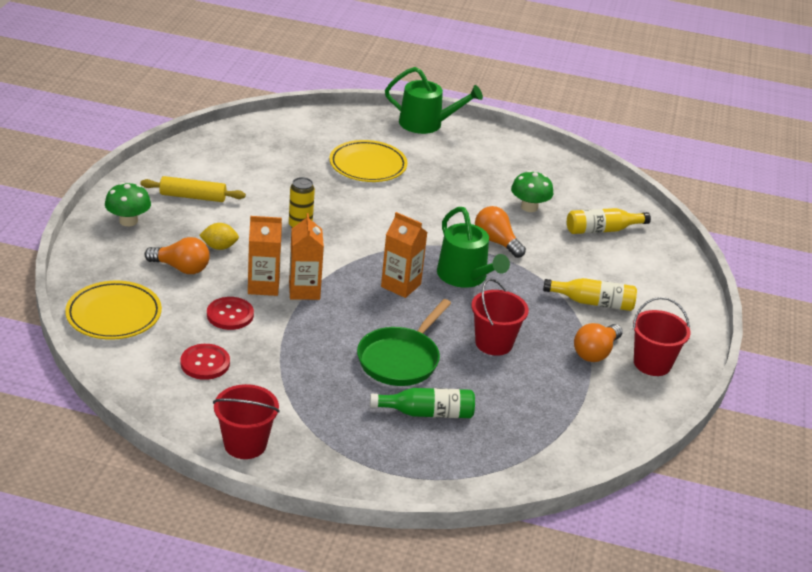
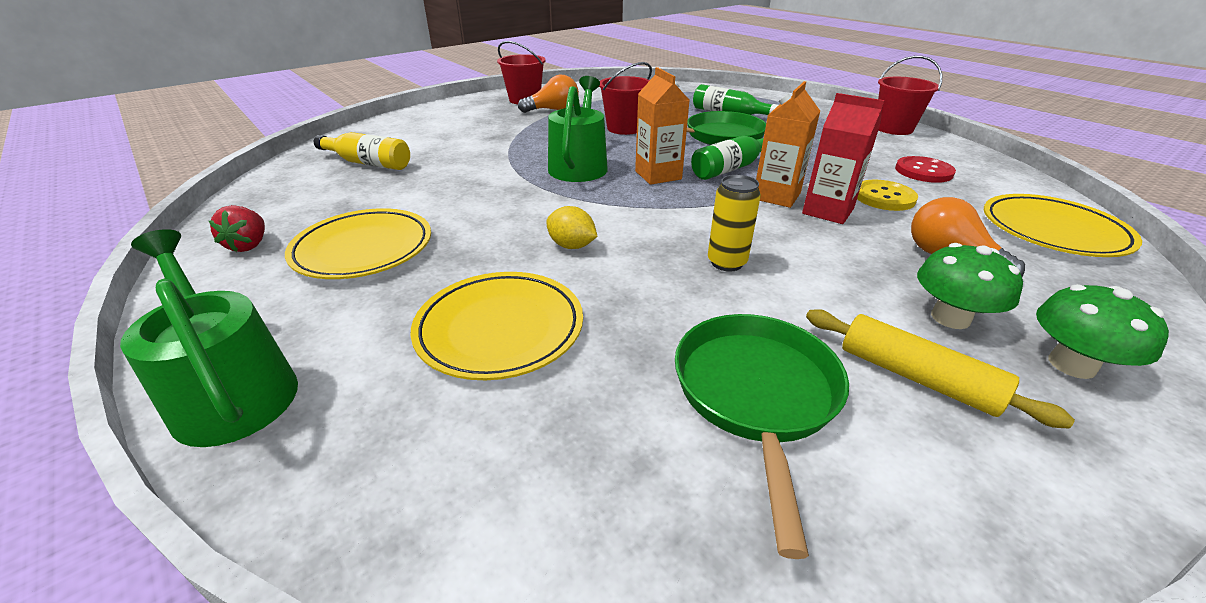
camera: 140 degrees left, 0 degrees up
(219, 247) = (879, 269): yellow lemon -> yellow lemon (571, 246)
(230, 315) = (884, 197): red button -> yellow button
(251, 173) = (756, 395): none -> green pan
(263, 286) = (827, 211): orange carton -> red carton
(356, 313) = (730, 168): none -> green bottle
(483, 177) = (363, 249): none -> yellow plate
(496, 242) = (495, 181): orange light bulb -> none
(529, 207) = (389, 200): green mushroom -> green mushroom (950, 318)
(537, 162) = (249, 245): none -> red strawberry
(593, 302) = (497, 128): yellow bottle -> none

